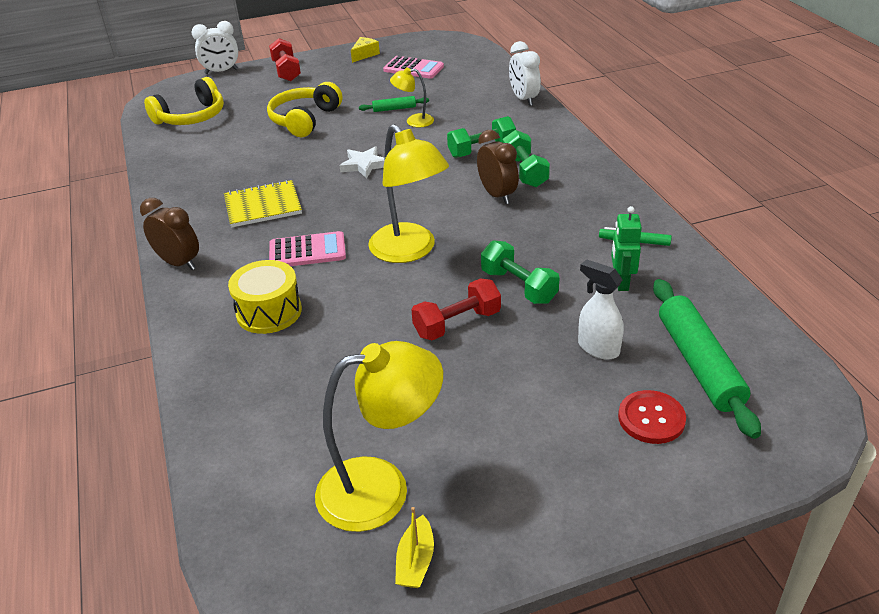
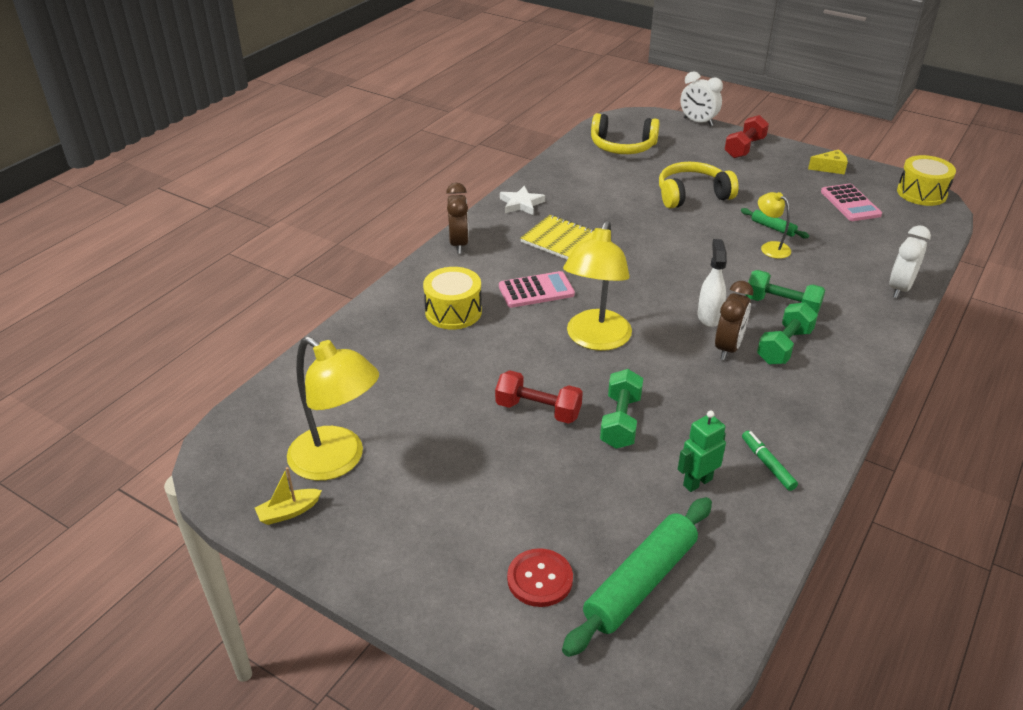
camera: 50 degrees right, 0 degrees up
(307, 251) = (536, 290): pink calculator -> pink calculator turned 60 degrees counterclockwise
(364, 165) = (673, 257): white star -> white star (521, 204)
(442, 41) = (921, 193): none -> yellow drum
(598, 348) = (593, 506): white spray bottle -> white spray bottle (709, 316)

